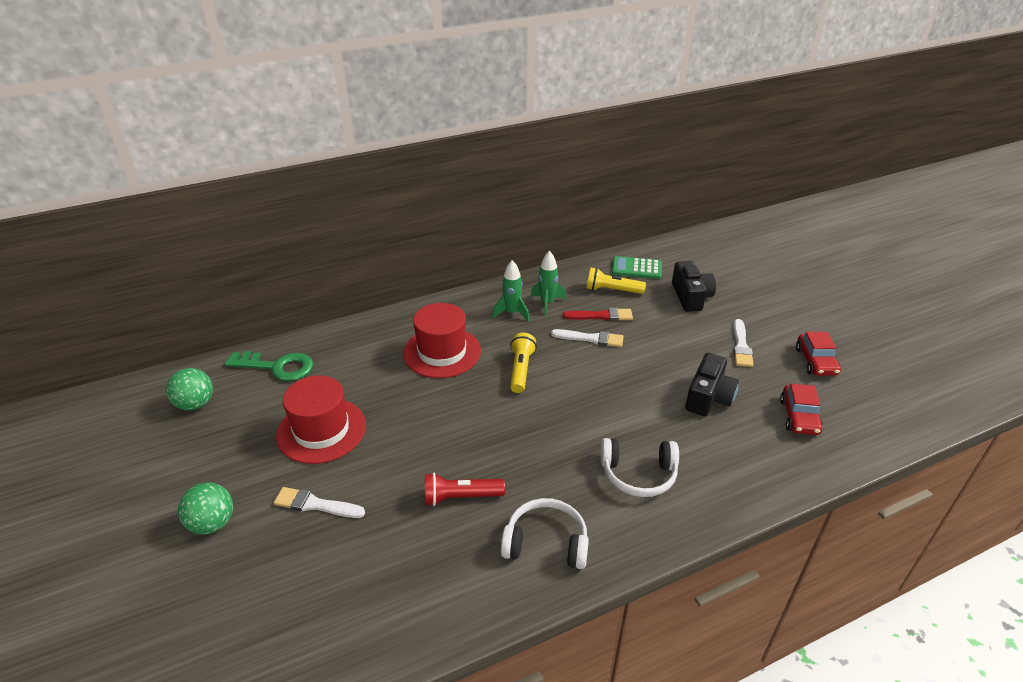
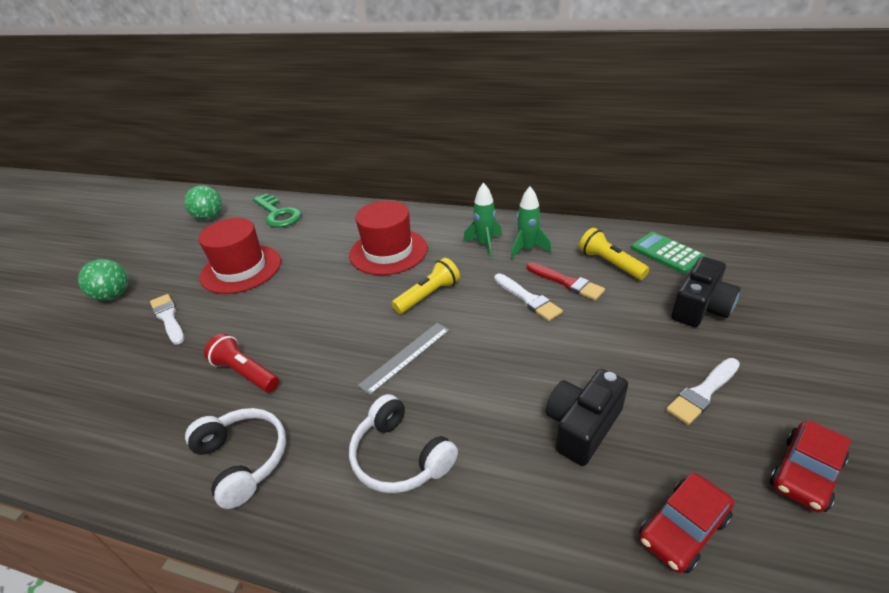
camera: 45 degrees right, 0 degrees up
(562, 418) = (406, 357): none -> grey ruler
(708, 397) = (582, 426): black camera -> black camera turned 150 degrees clockwise

